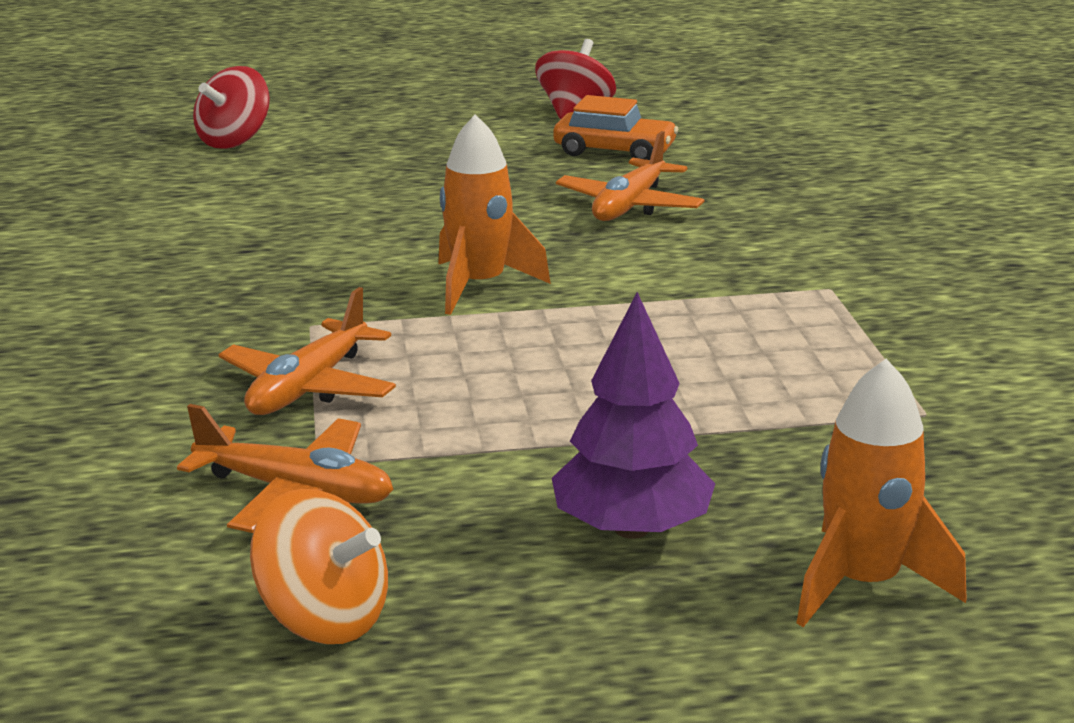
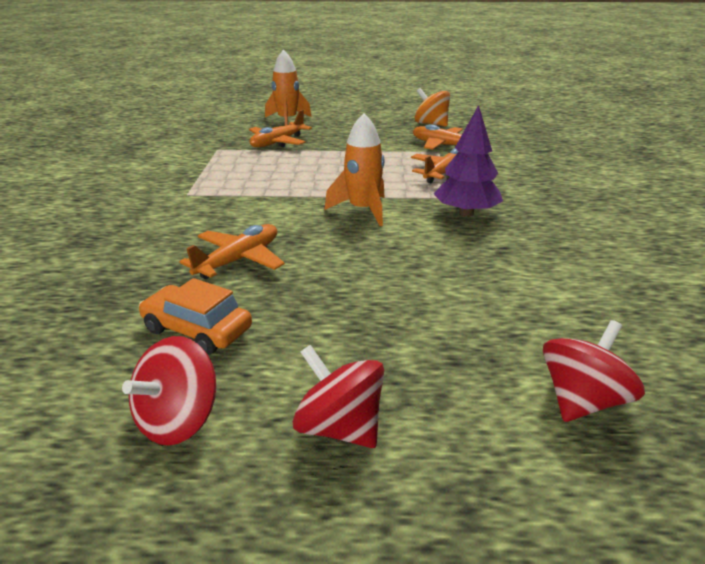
camera: 170 degrees left, 5 degrees up
(443, 117) = (339, 427): none -> red spinning top
(631, 529) = (341, 132): purple tree -> purple tree (466, 213)
(791, 457) = (278, 142): none -> orange plane

